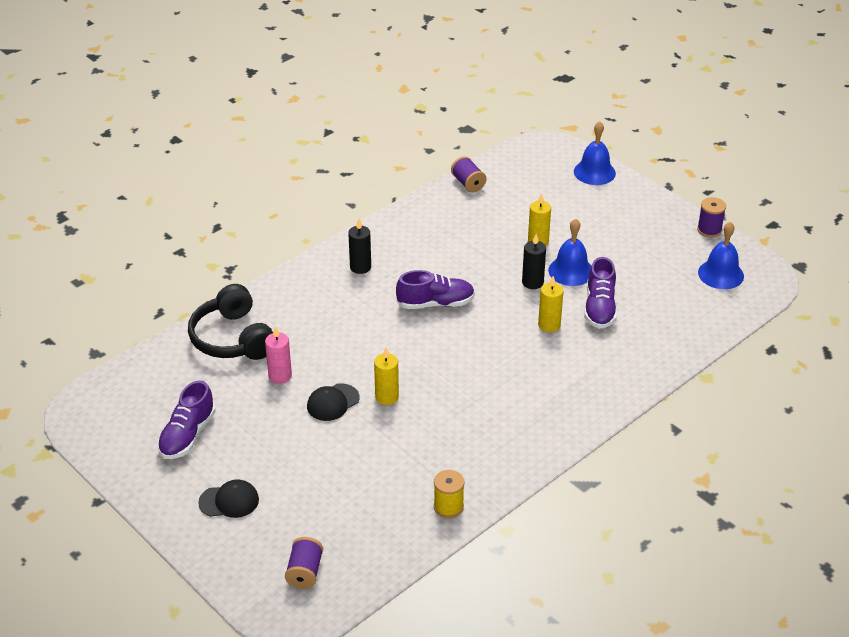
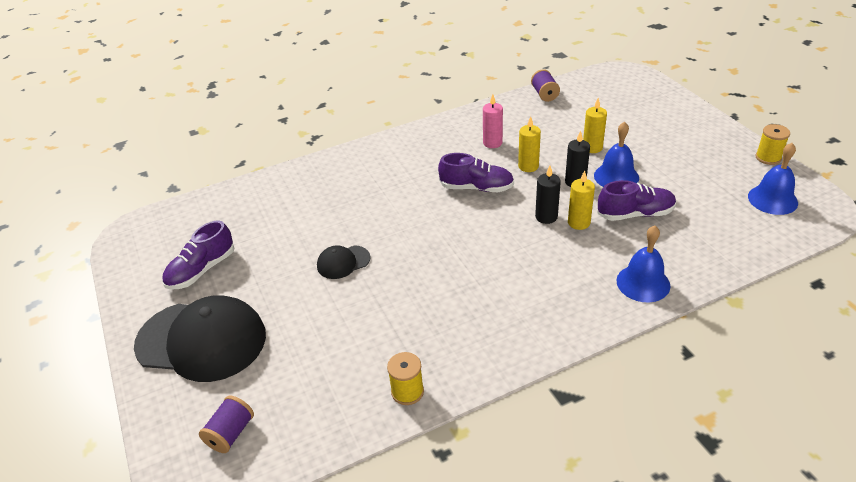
camera: 20 degrees right, 0 degrees up
(229, 501) = (201, 340): black cap -> black cap, size x2.20
(233, 338) = (286, 192): black headphones -> none
(280, 376) = (309, 230): pink candle -> pink candle (492, 143)
(360, 267) = (422, 149): black candle -> black candle (546, 217)
(387, 397) = (395, 265): yellow candle -> yellow candle (528, 166)
(594, 172) = (664, 97): blue bell -> blue bell (643, 283)
(599, 308) = (635, 214): purple shoe -> purple shoe turned 120 degrees counterclockwise
(709, 230) = (768, 157): purple spool -> yellow spool

